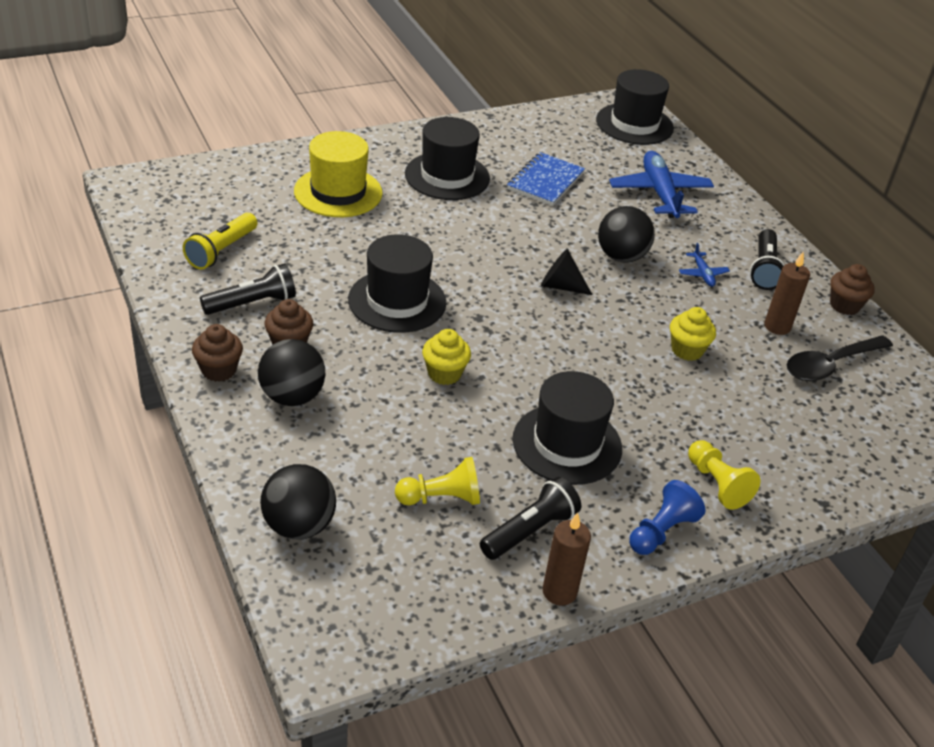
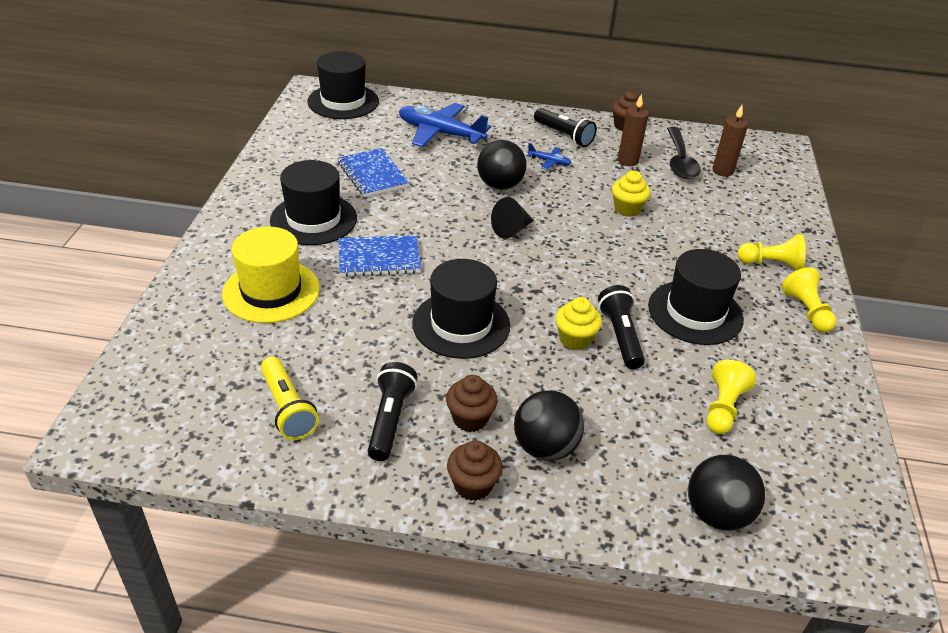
camera: 55 degrees left, 0 degrees up
(435, 227) = (379, 258): none -> blue notebook
(530, 531) = (780, 375): black flashlight -> black flashlight (620, 336)
(559, 592) = (848, 389): brown candle -> brown candle (722, 171)
(661, 531) = (806, 311): blue pawn -> yellow pawn

